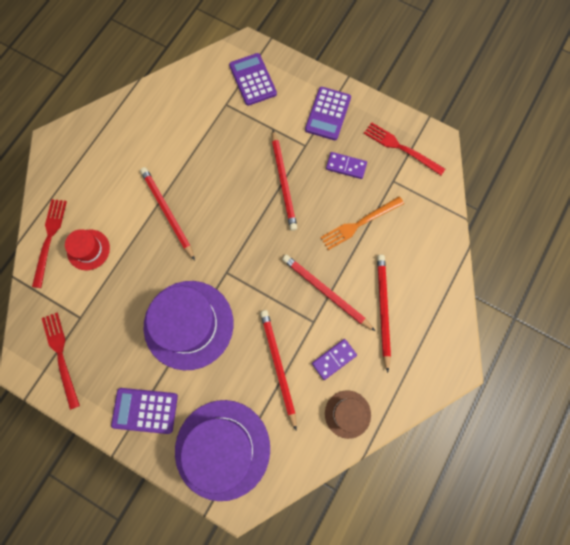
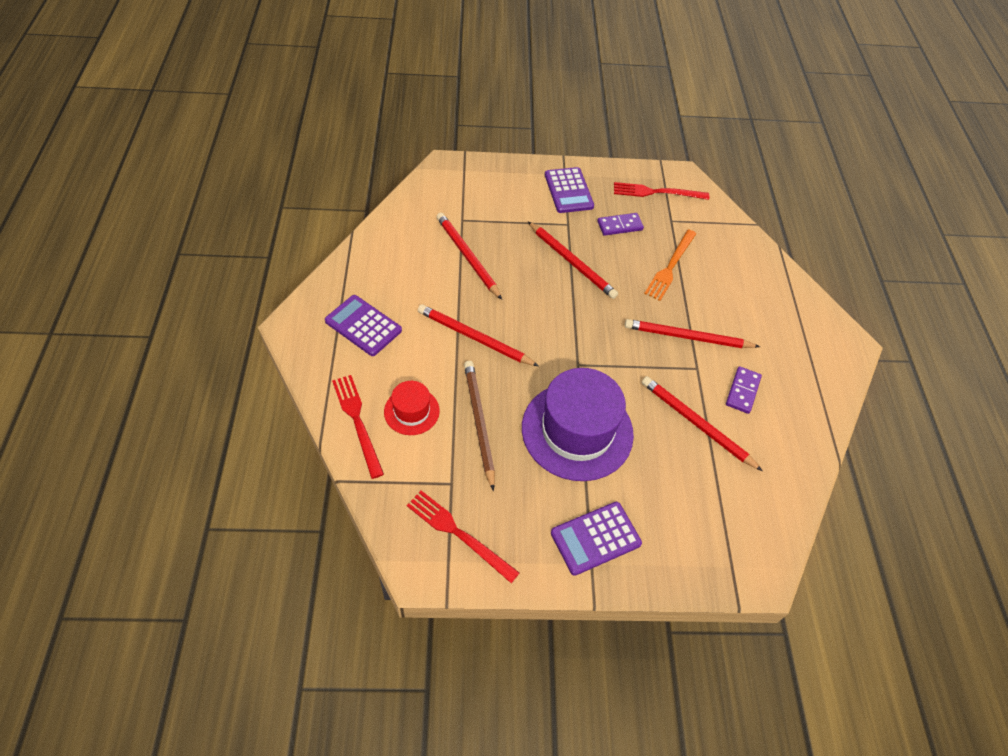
camera: 35 degrees left, 20 degrees down
(126, 282) = (479, 422): none -> brown pencil
(222, 449) = (705, 531): purple hat -> none
(253, 80) = (474, 190): purple calculator -> purple calculator (363, 326)
(347, 414) = (794, 432): brown hat -> none
(382, 310) = (750, 328): red pencil -> red pencil (467, 256)

